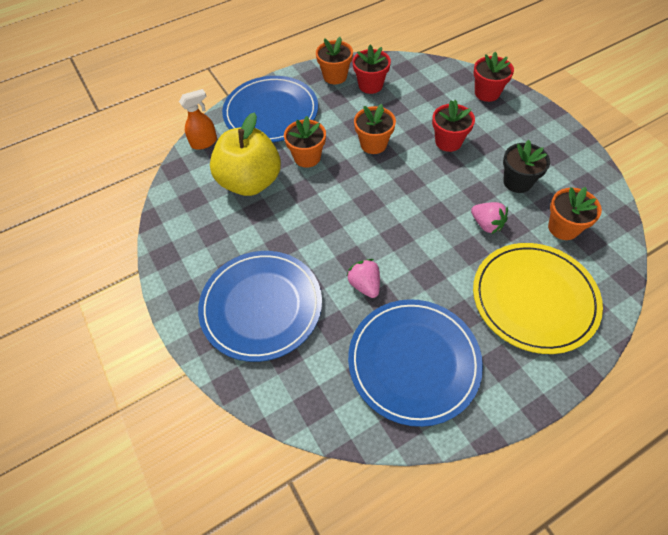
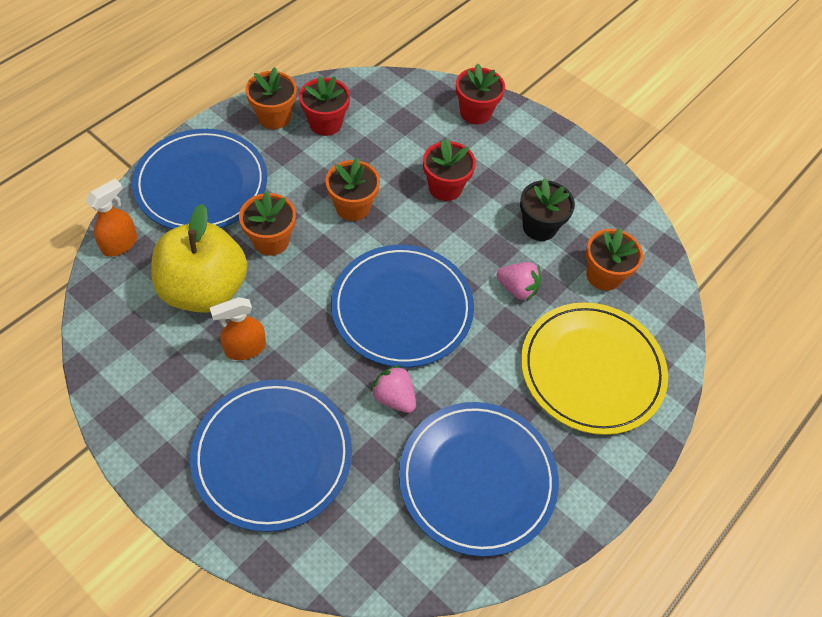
camera: 25 degrees left, 0 degrees up
(265, 227) = (245, 348): none -> orange spray bottle
(390, 221) = (402, 308): none -> blue plate

